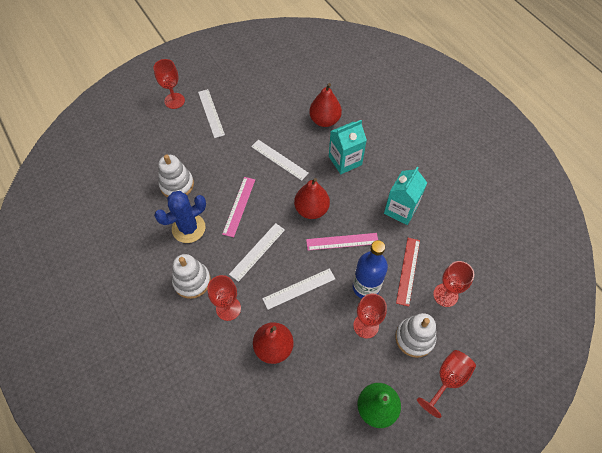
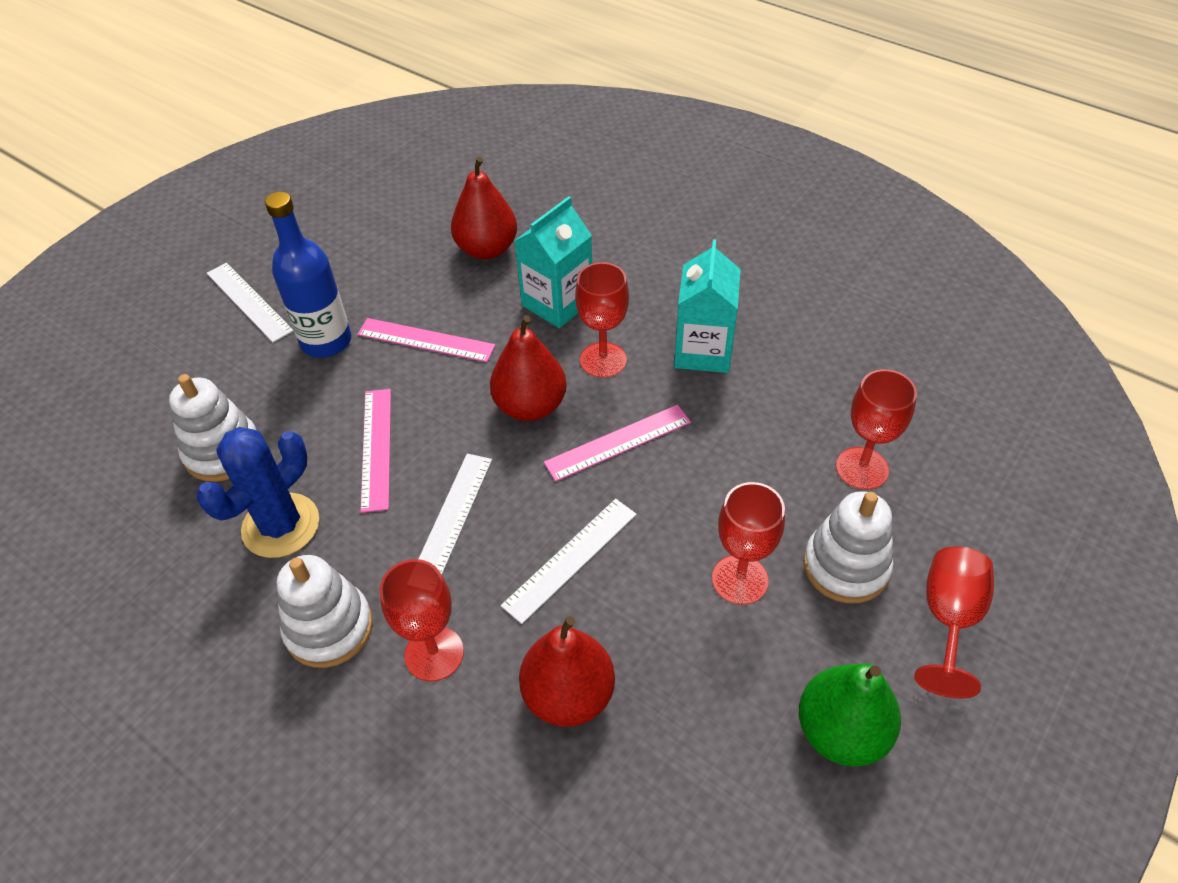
camera: 20 degrees left, 10 degrees down
(174, 101) = (161, 302): red goblet -> red goblet (603, 360)
(279, 160) = (426, 340): white ruler -> pink ruler
(366, 287) = (704, 508): blue bottle -> blue bottle (326, 341)
(408, 271) = (771, 450): red ruler -> none

